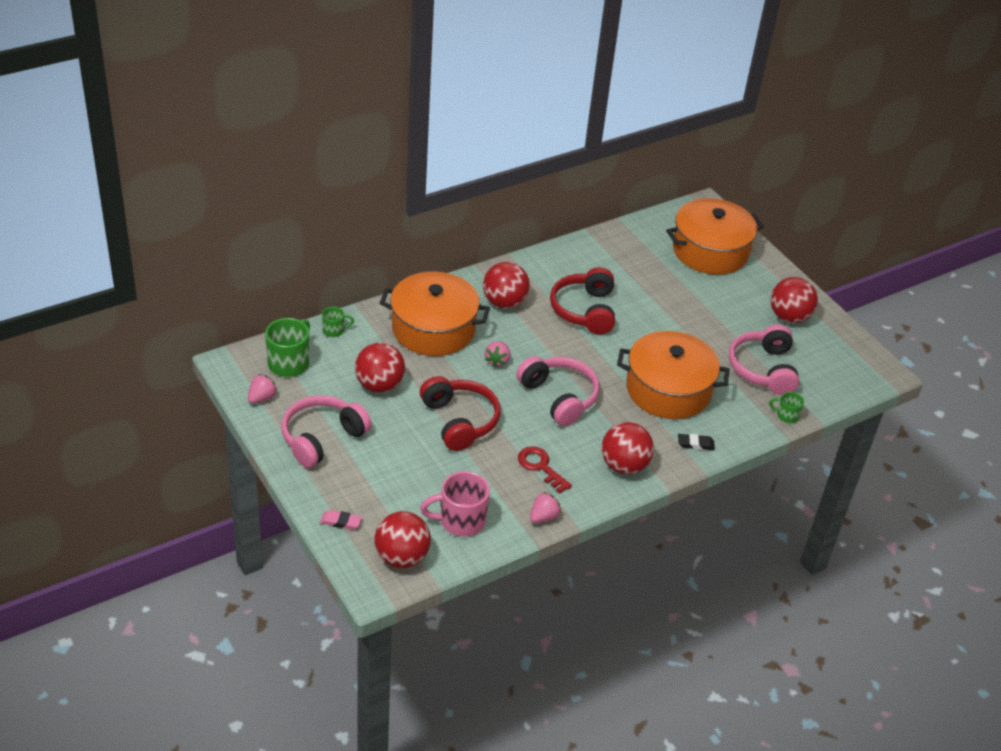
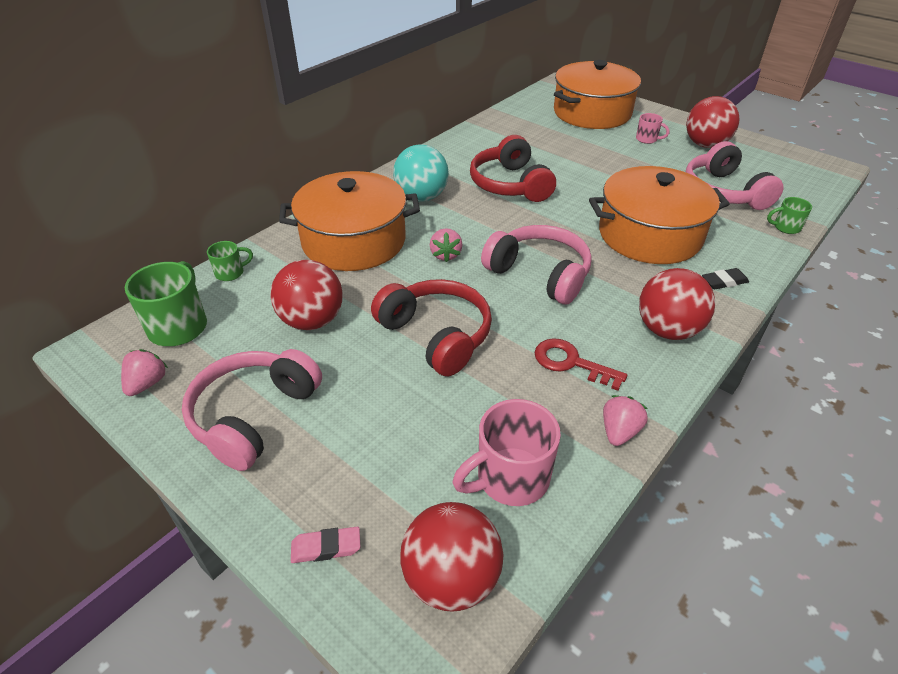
camera: 15 degrees left, 0 degrees up
(504, 302) = (421, 197): red ball -> turquoise ball
(739, 296) = (647, 139): none -> pink mug

